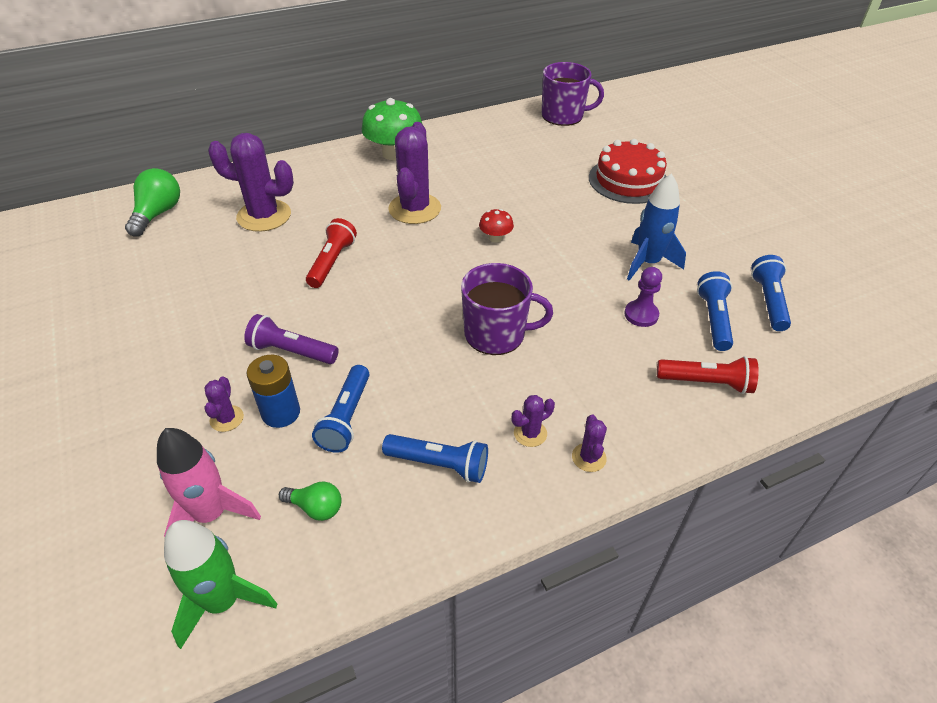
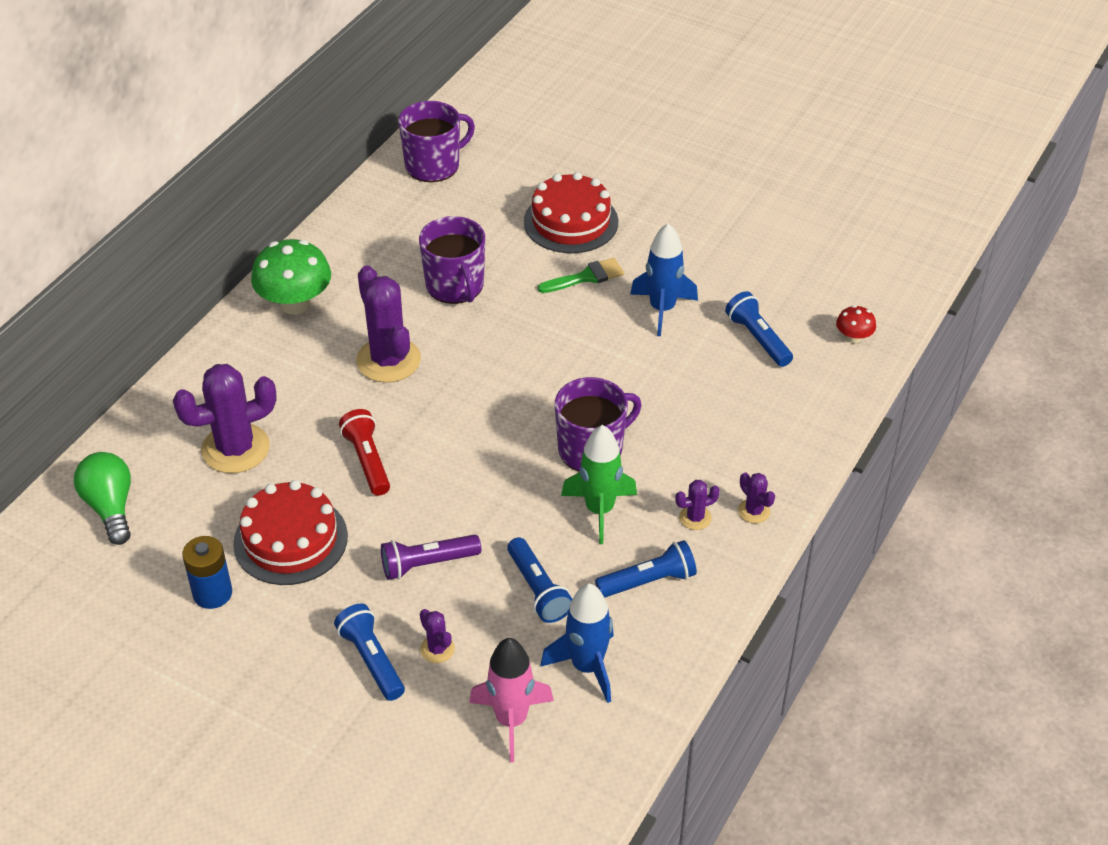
camera: 35 degrees left, 0 degrees up
(223, 601) = (588, 764): green rocket -> green rocket (599, 510)
(228, 286) = (290, 540): none -> red cake
(281, 413) = (478, 618): blue battery -> blue battery (212, 593)
(316, 507) = (587, 667): green light bulb -> blue rocket
(495, 238) = (501, 353): red mushroom -> red mushroom (853, 337)
(506, 185) = (455, 286): none -> purple mug
(530, 433) = (695, 518): purple cactus -> purple cactus turned 45 degrees clockwise
(606, 218) = (586, 277): none -> green brush
(641, 315) = (697, 365): purple pawn -> none
(706, 383) = (793, 401): red flashlight -> none
(768, 301) = (789, 298): blue flashlight -> blue flashlight (372, 660)

